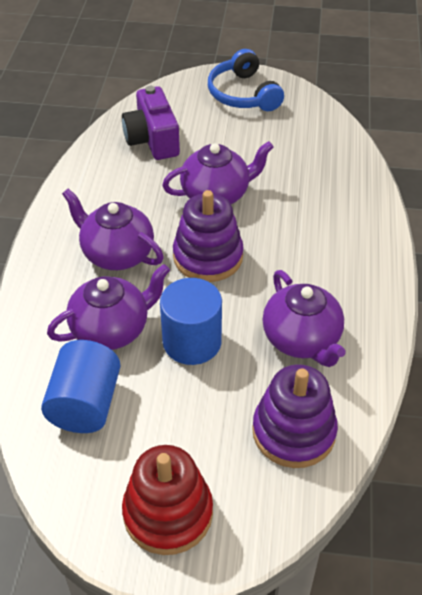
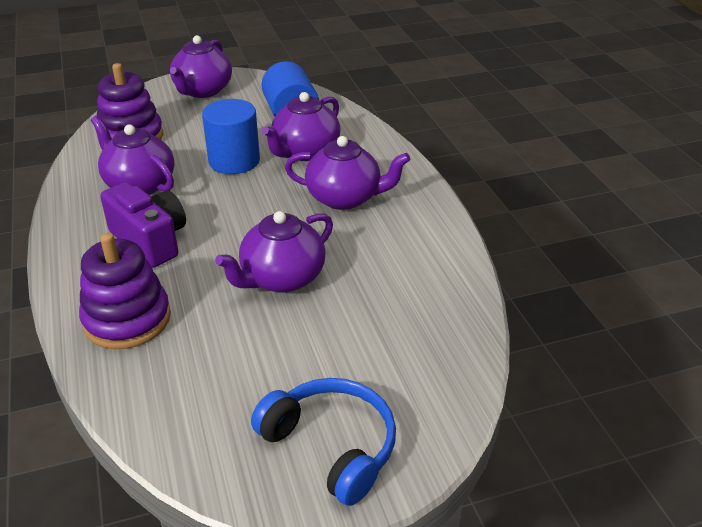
camera: 155 degrees right, 10 degrees down
(152, 140) = (407, 321): purple camera -> purple camera (150, 241)
(168, 513) = (202, 91): red stacking toy -> purple teapot
(208, 257) = (255, 219): purple stacking toy -> purple stacking toy (127, 319)

